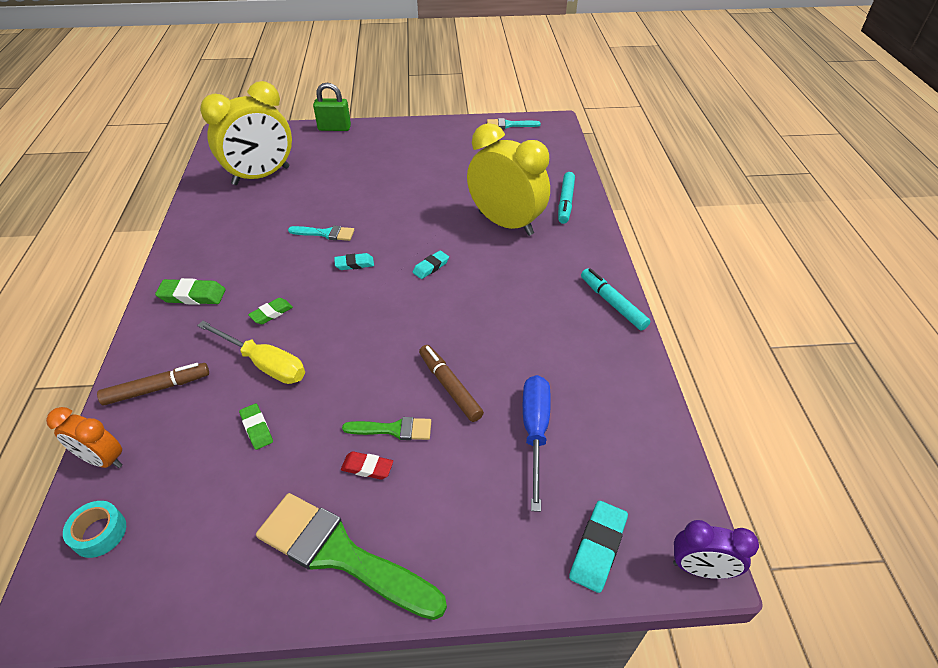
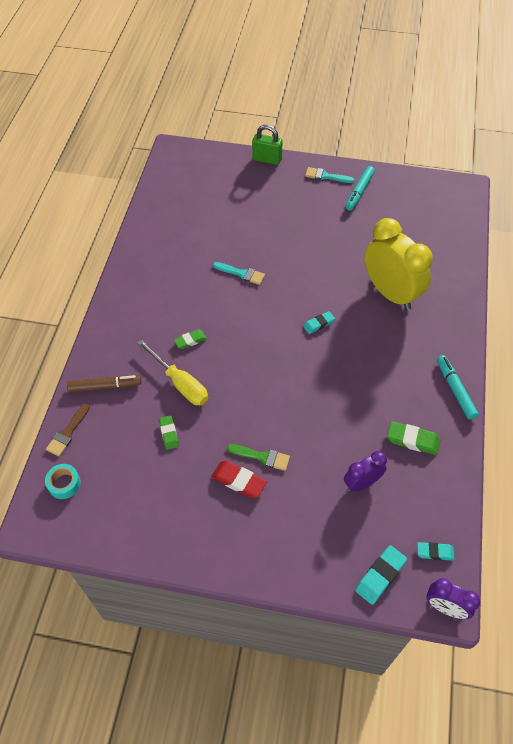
camera: 15 degrees right, 10 degrees up
(103, 459) = (68, 433): orange clock -> brown brush
(192, 295) = (134, 312): green eraser -> green eraser (412, 440)
(261, 176) = (198, 203): yellow clock -> none
(340, 554) = (211, 536): green brush -> none
(354, 264) = (259, 308): turquoise eraser -> turquoise eraser (435, 552)
(367, 467) = (239, 481): red eraser -> red eraser, size x1.52
(449, 387) = (309, 433): brown marker -> none
(509, 125) = (423, 183): turquoise brush -> turquoise brush (326, 176)
(535, 432) = (362, 483): blue screwdriver -> purple clock
(565, 202) = (448, 281): turquoise marker -> turquoise marker (359, 192)

